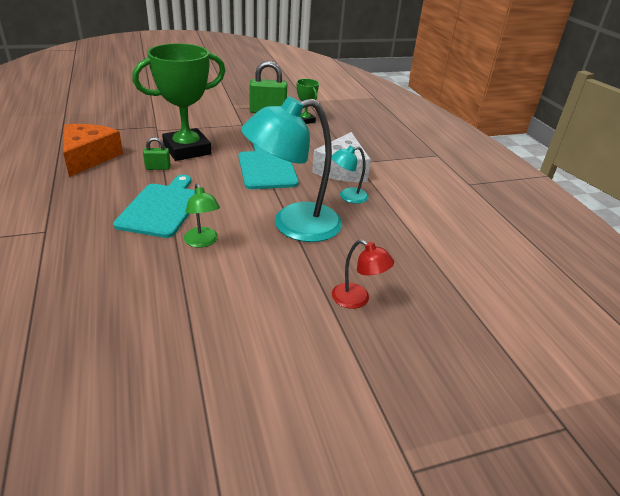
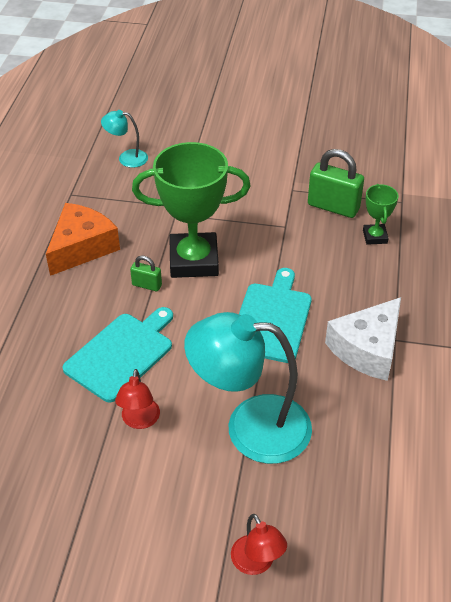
camera: 30 degrees right, 10 degrees up
(202, 242) = (139, 421): green lamp -> red lamp
(347, 197) = (344, 400): turquoise lamp -> turquoise lamp (127, 158)

